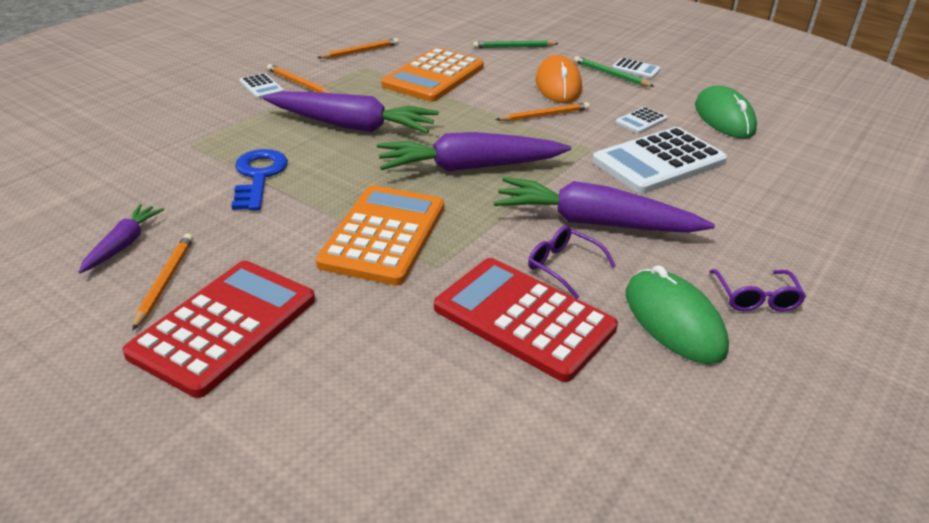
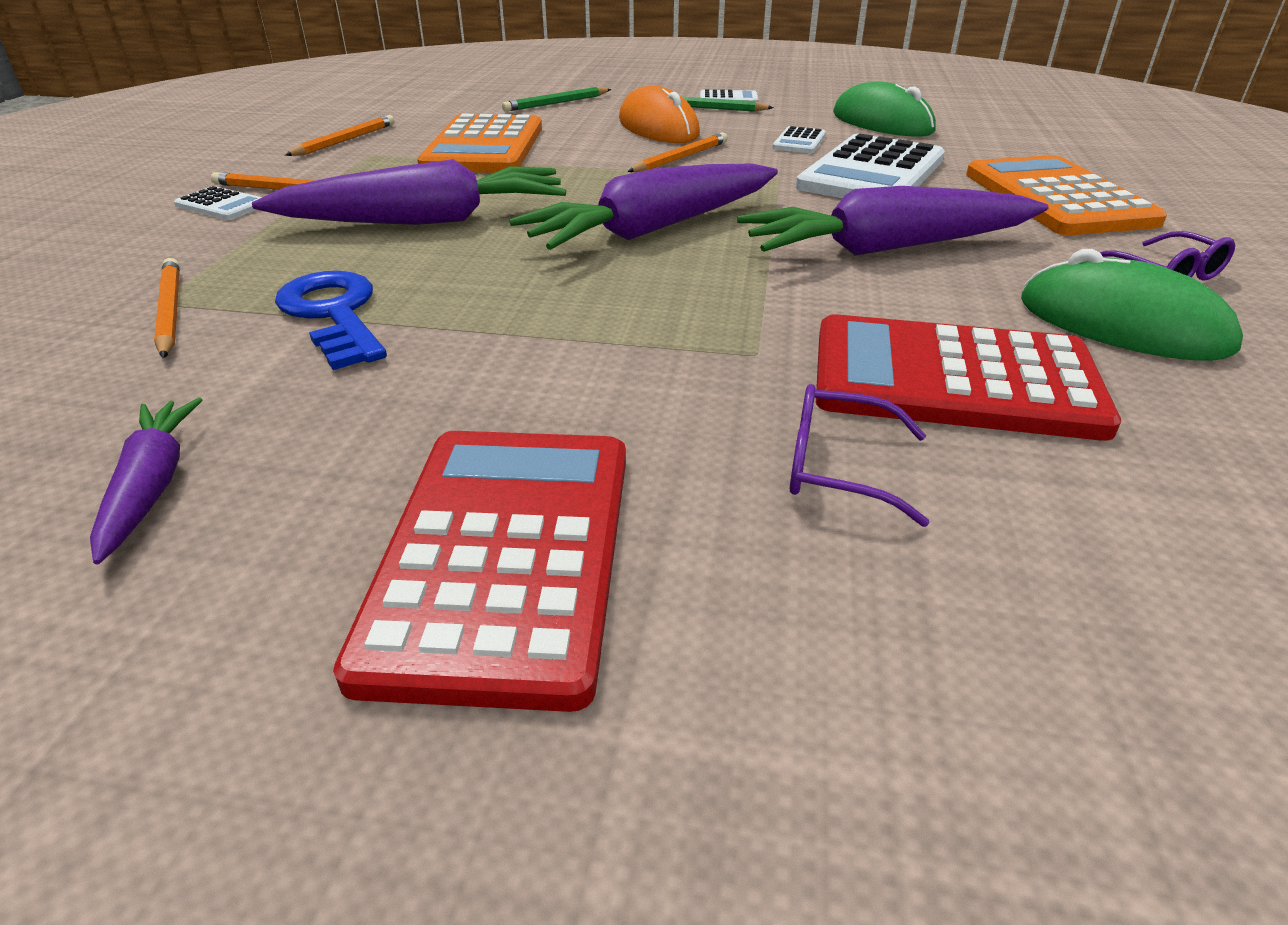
camera: 25 degrees left, 0 degrees up
(165, 282) = (305, 521): orange pencil -> orange pencil (170, 311)
(383, 235) = (629, 336): orange calculator -> orange calculator (1057, 198)
(563, 266) = (916, 304): purple glasses -> purple glasses (836, 468)

